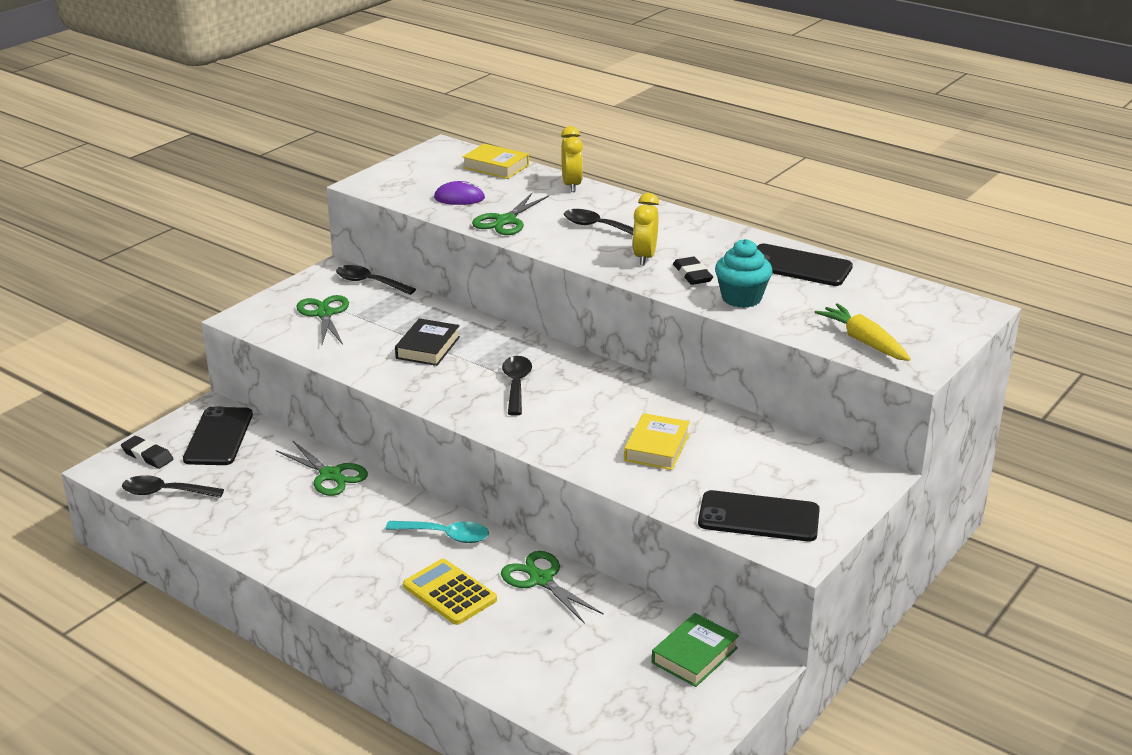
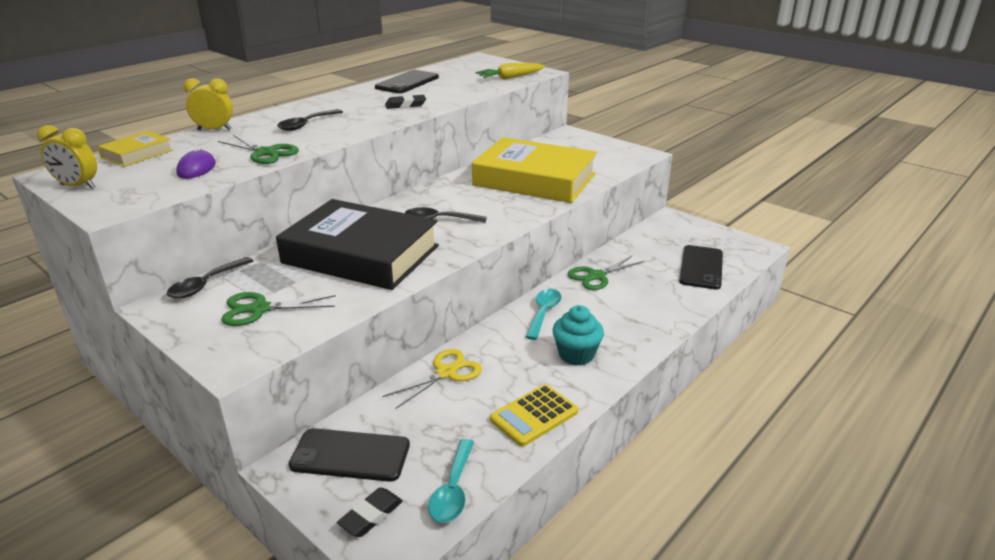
camera: 85 degrees left, 0 degrees up
(165, 492) = (453, 490): black spoon -> turquoise spoon
(330, 475) = (446, 373): green scissors -> yellow scissors
(428, 347) = (361, 254): black book -> black book, size x2.27
(449, 593) = (614, 312): yellow calculator -> yellow calculator (534, 415)
(644, 257) = (369, 115): yellow clock -> yellow clock (78, 186)
(657, 447) = (534, 179): yellow book -> yellow book, size x2.27
(694, 655) = (664, 232): green book -> none
(741, 298) = (446, 96): turquoise cupcake -> turquoise cupcake (576, 355)
(758, 517) = (611, 160): black phone -> black phone (701, 267)

